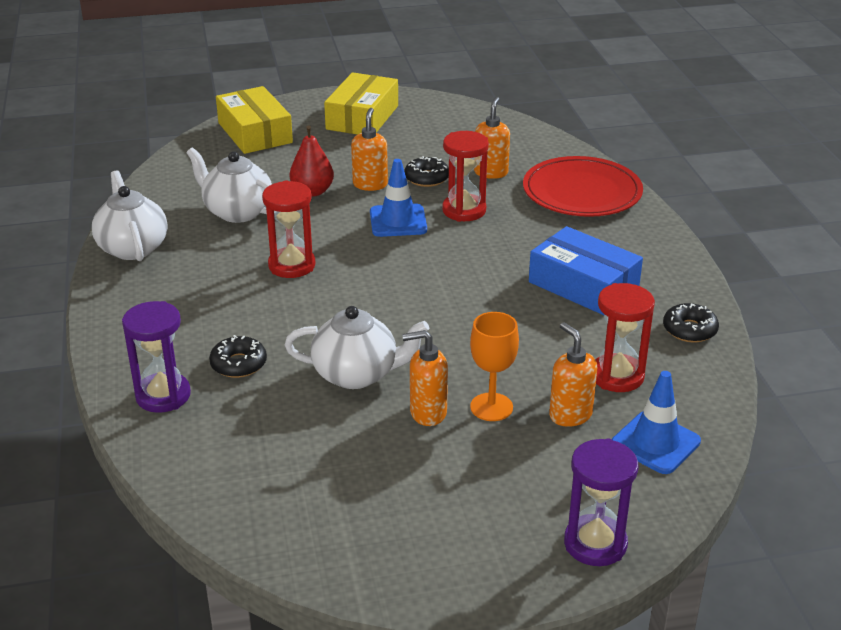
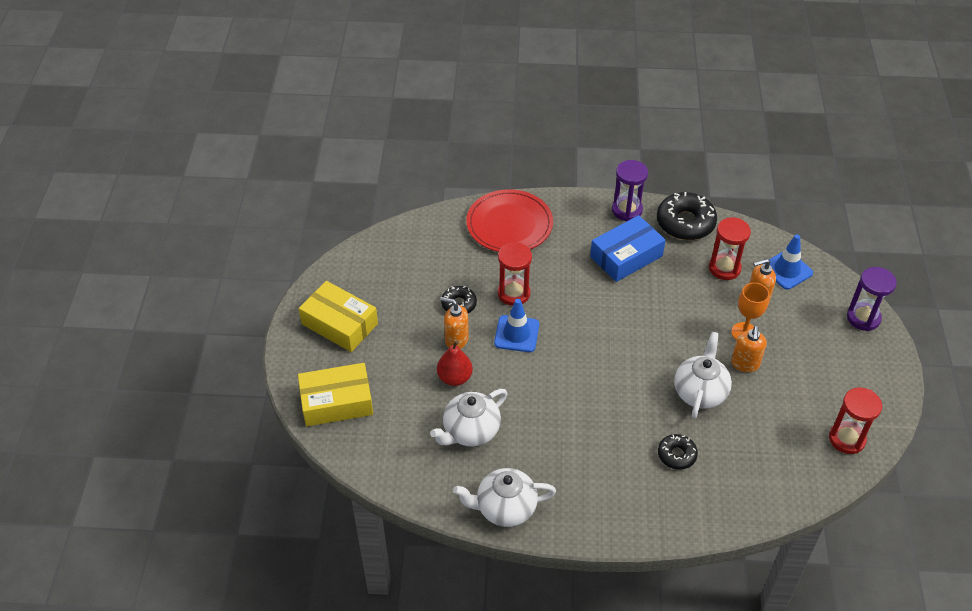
camera: 75 degrees left, 15 degrees up
(163, 395) = (704, 502): purple hourglass -> purple hourglass (626, 210)
(292, 265) = (560, 407): red hourglass -> red hourglass (847, 439)
(491, 172) = (463, 265): orange soap dispenser -> none
(689, 330) = (685, 223): black donut -> black donut, size x1.78

